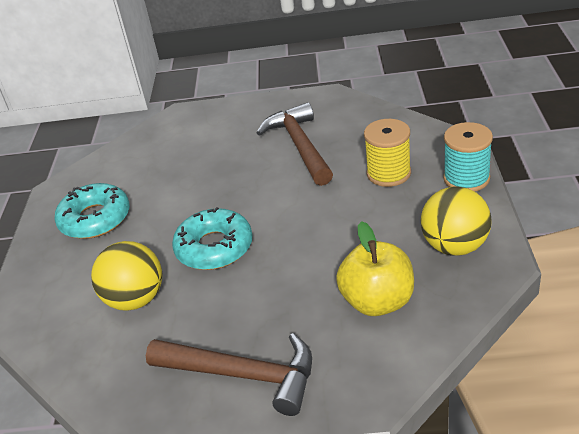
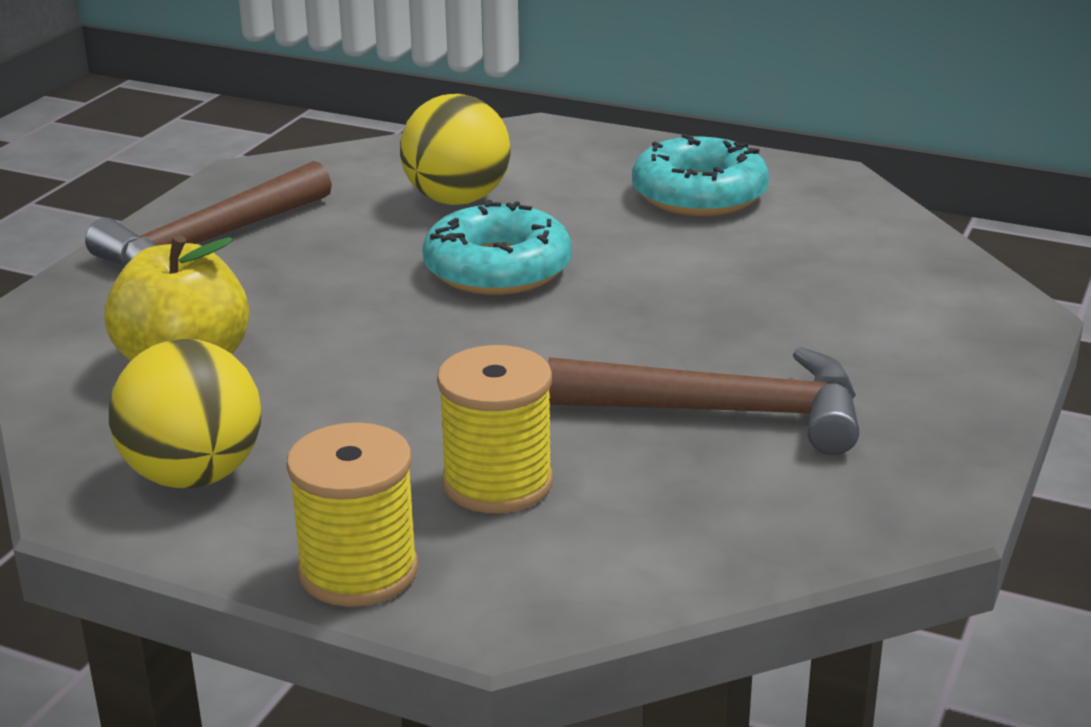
camera: 110 degrees right, 10 degrees down
(466, 178) = (358, 571): turquoise spool -> yellow spool

